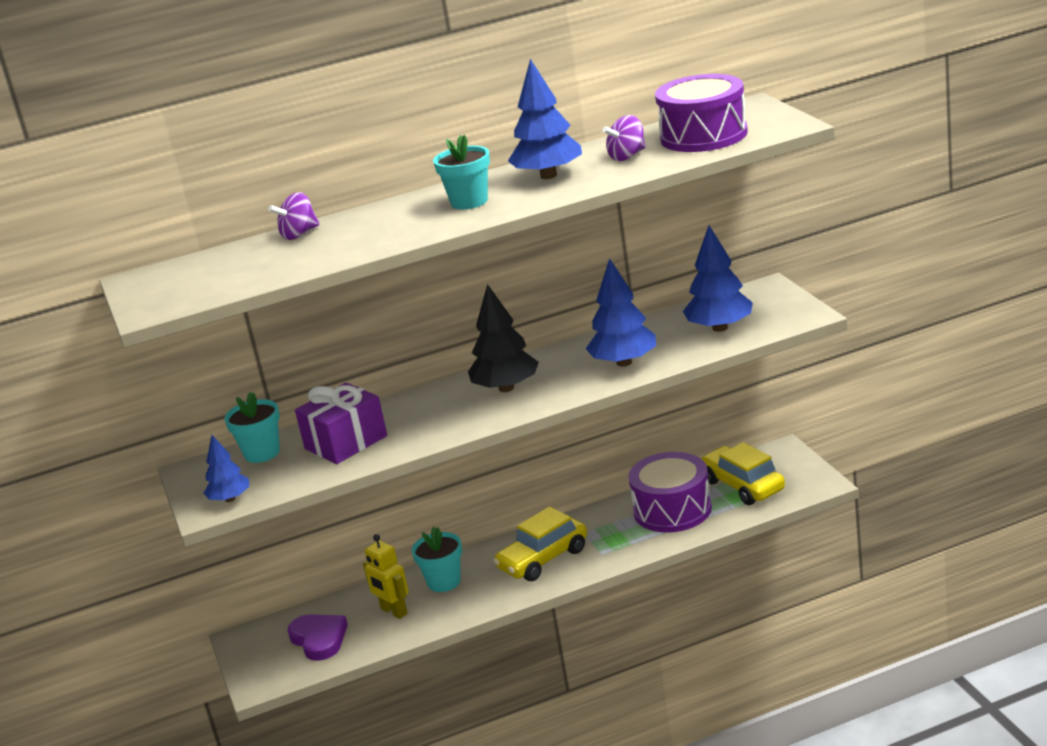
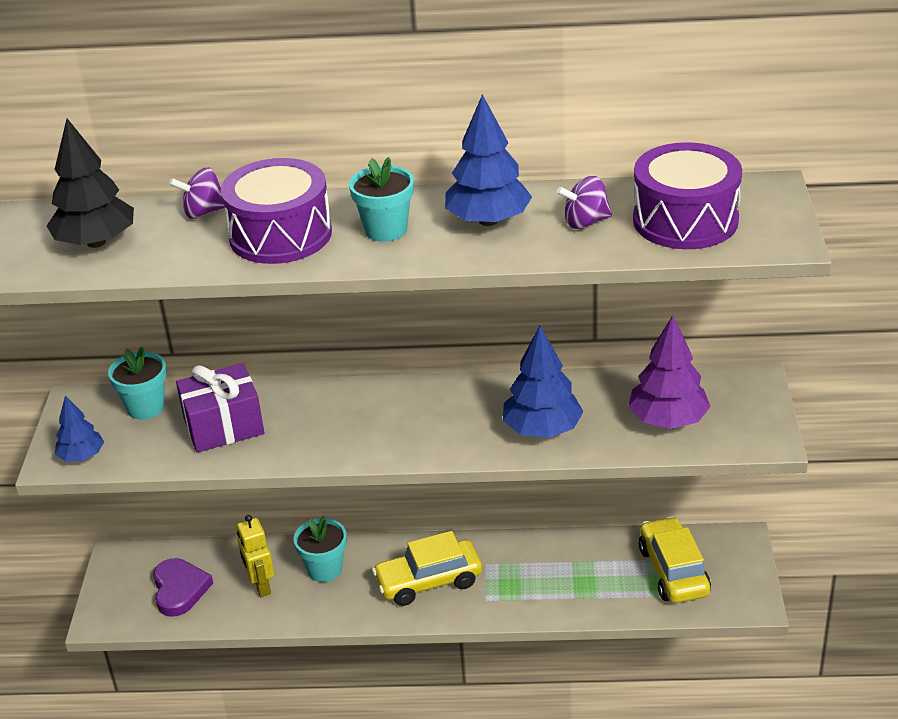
camera: 20 degrees right, 10 degrees up
(506, 388) = (410, 416): black tree -> black tree (96, 242)
(672, 510) = (586, 573): purple drum -> purple drum (280, 235)
(720, 328) = (668, 420): blue tree -> purple tree

